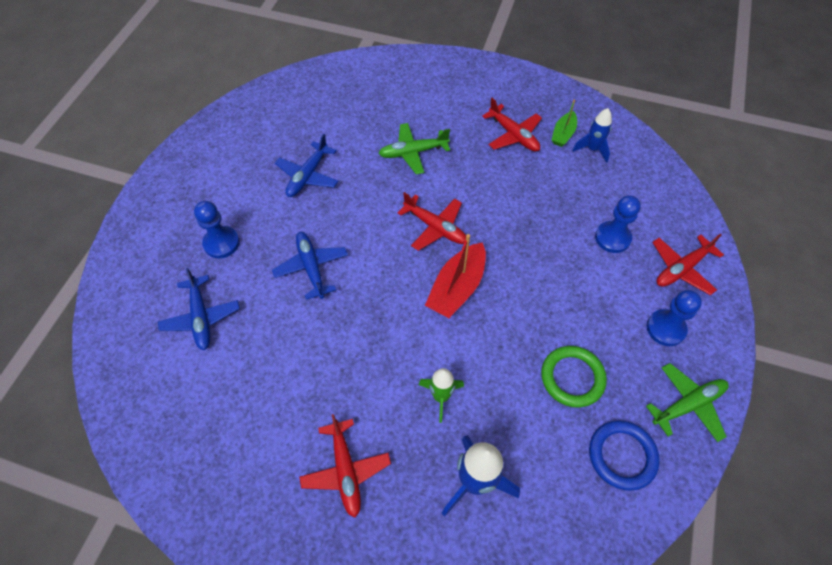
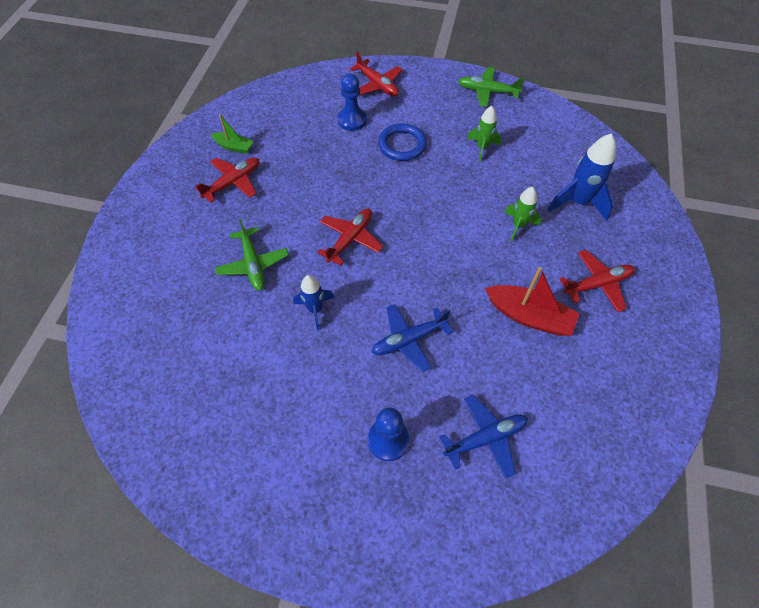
camera: 95 degrees left, 0 degrees up
(308, 176) = (286, 363): blue plane -> none
(457, 288) = (415, 220): red boat -> red boat (529, 316)
(572, 378) = (482, 148): green ring -> green rocket
(592, 149) = (254, 128): blue rocket -> blue rocket (315, 309)
(622, 456) = (533, 125): blue ring -> blue ring (402, 145)
(665, 328) = (430, 97): blue pawn -> none
(688, 404) = (487, 91): green plane -> green plane turned 45 degrees counterclockwise

